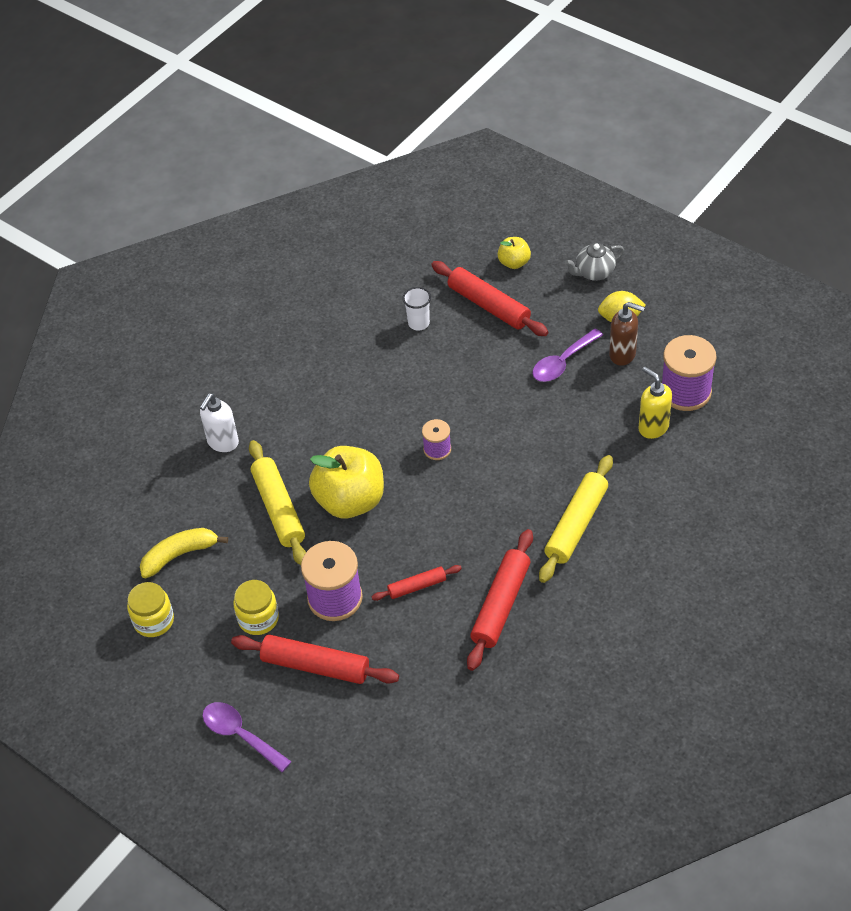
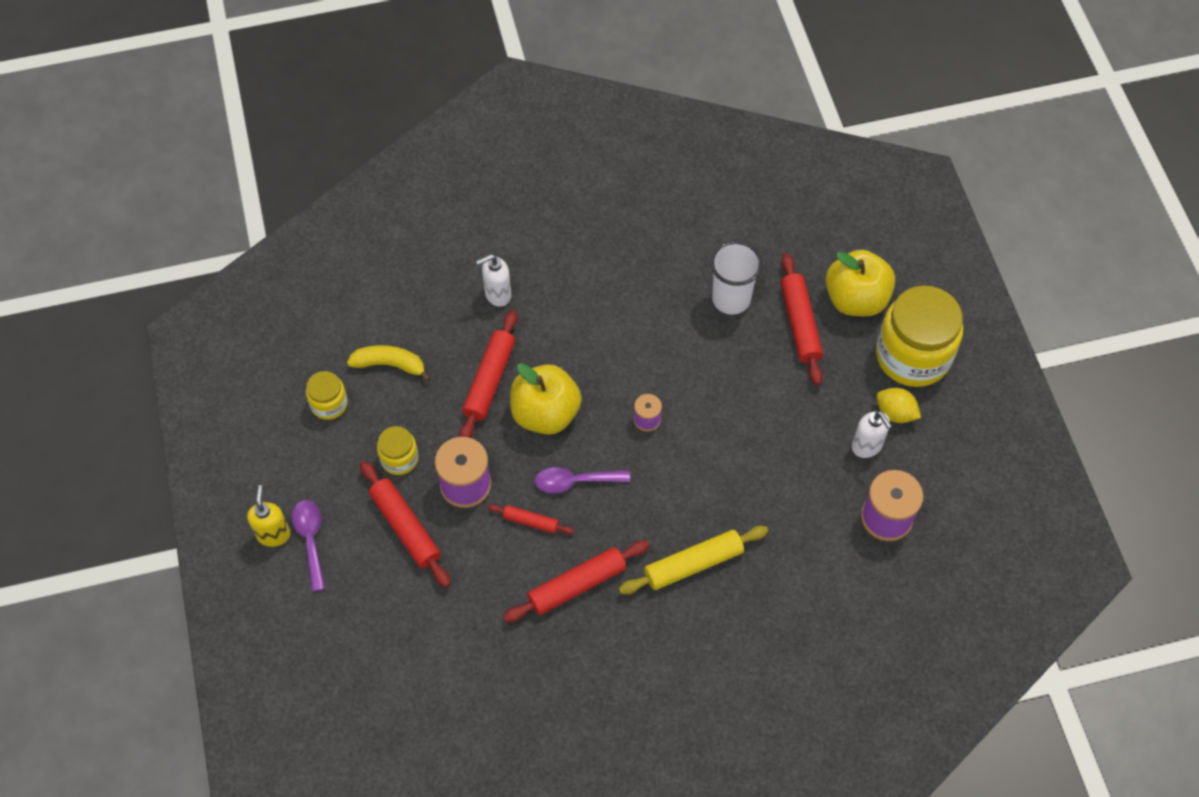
camera: 35 degrees right, 10 degrees up
(278, 509) = (489, 380): yellow rolling pin -> red rolling pin
(418, 323) = (731, 299): white cup -> white cup, size x1.80
(514, 263) = (855, 299): yellow apple -> yellow apple, size x2.02
(562, 362) = (812, 417): purple spoon -> purple spoon (575, 482)
(594, 273) = (912, 356): grey teapot -> yellow jar
(623, 354) = (867, 446): brown soap dispenser -> white soap dispenser
(653, 427) = (830, 528): yellow soap dispenser -> yellow soap dispenser (273, 534)

